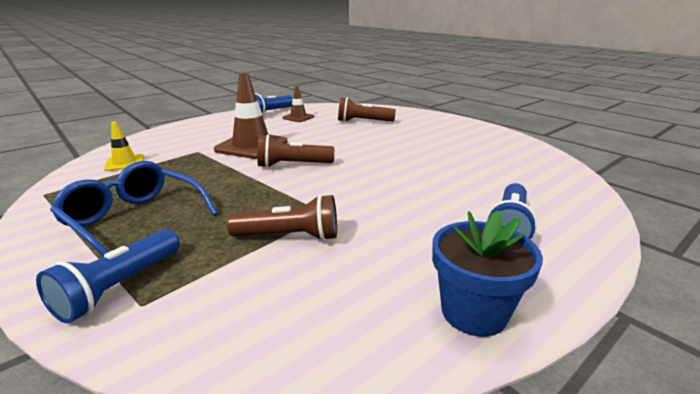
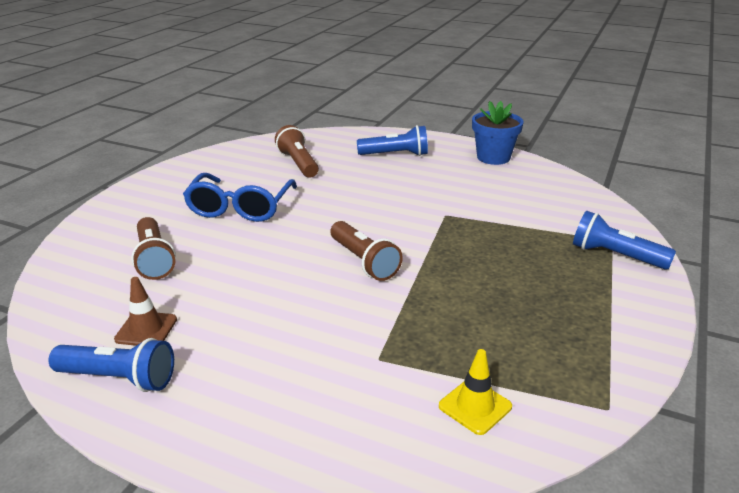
camera: 115 degrees left, 5 degrees up
(119, 287) = (615, 256): blue flashlight -> blue flashlight turned 150 degrees counterclockwise
(135, 220) = (559, 299): blue glasses -> blue glasses (240, 207)
(252, 146) = (323, 317): brown traffic cone -> none
(290, 237) = (492, 218): brown flashlight -> brown flashlight (298, 163)

